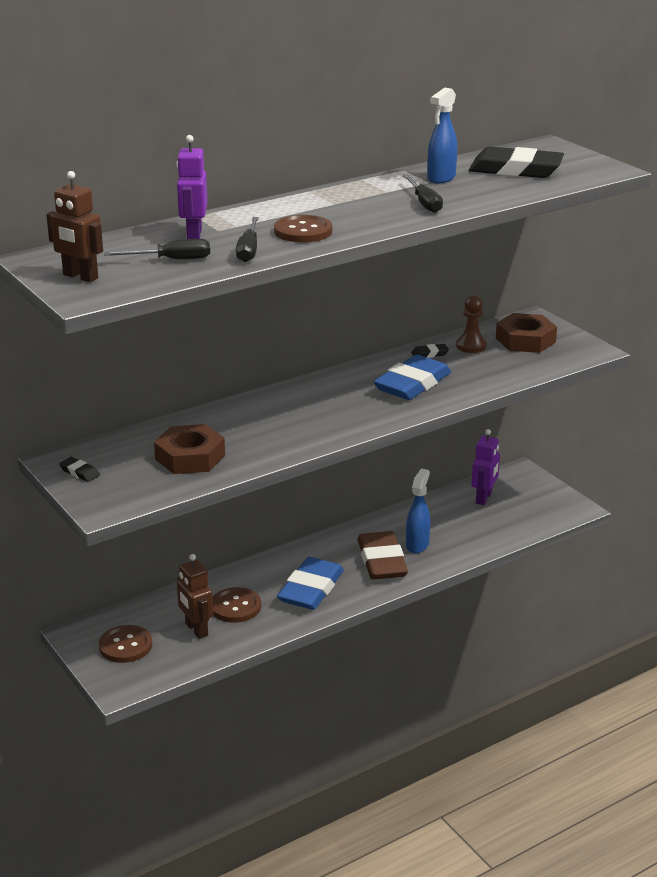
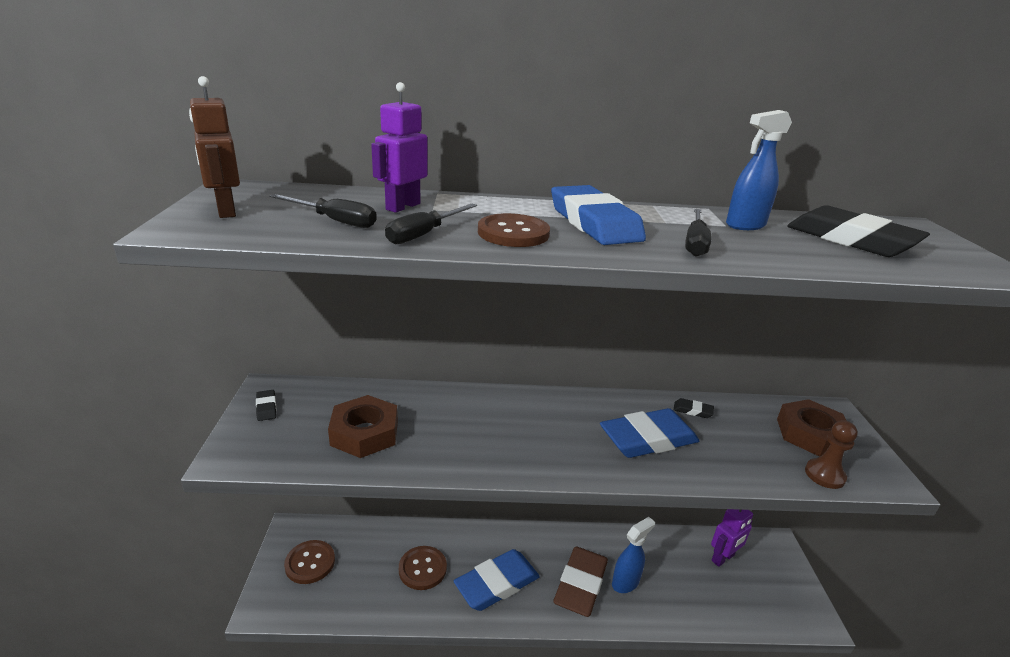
camera: 30 degrees right, 0 degrees up
(196, 630) = (372, 577): brown robot -> none
(342, 207) = (594, 223): none -> blue eraser
(471, 346) = (743, 418): brown pawn -> brown pawn (824, 475)

